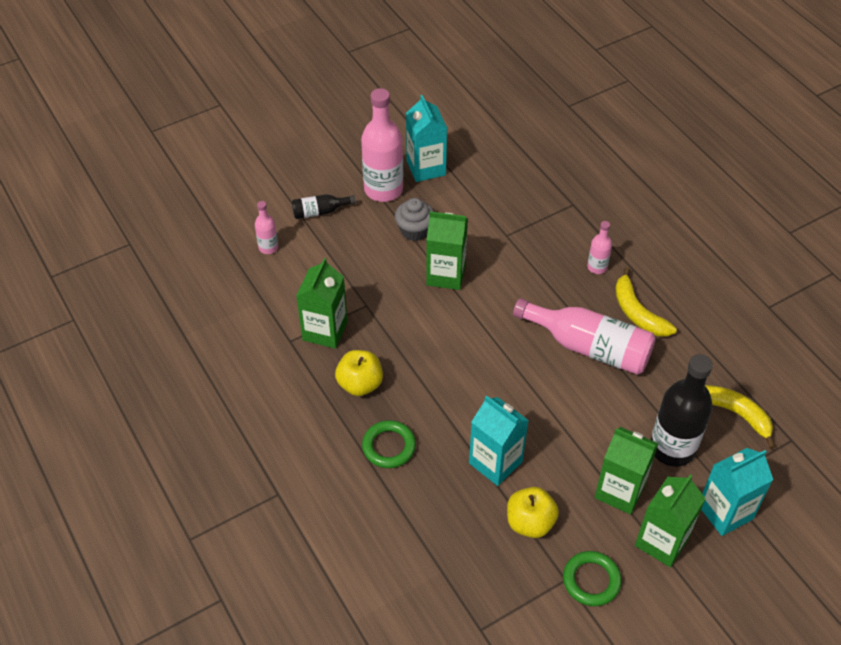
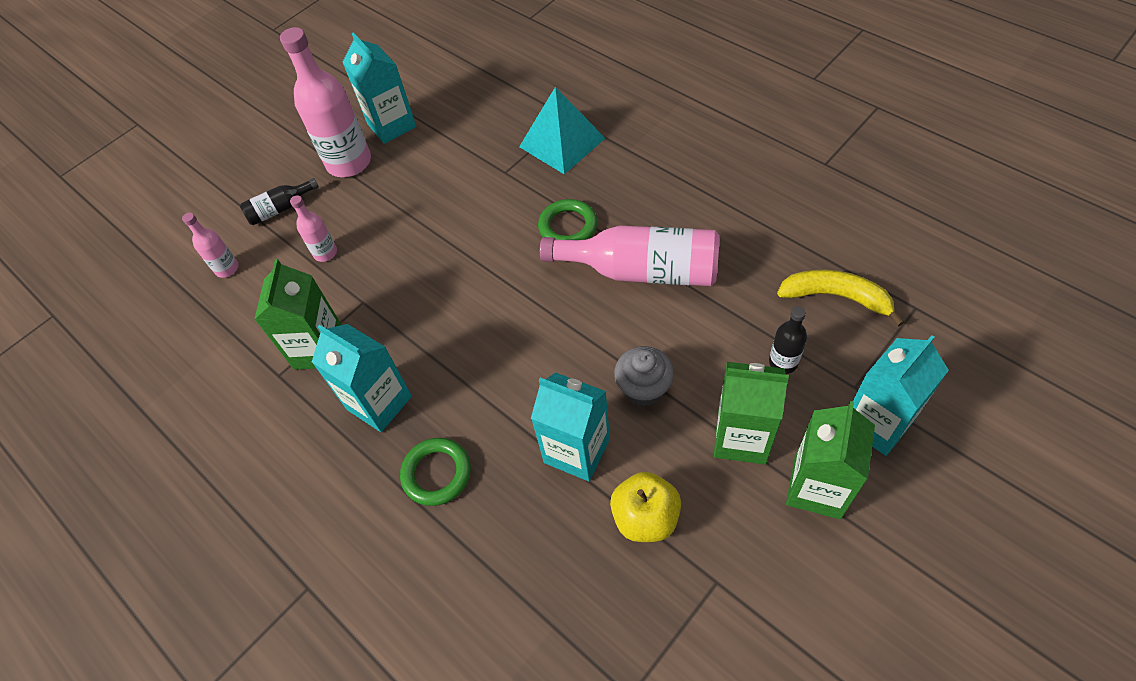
camera: 10 degrees left, 5 degrees up
(360, 384) = (379, 403): yellow apple -> turquoise carton
(414, 230) = (397, 198): grey cupcake -> grey cupcake (644, 388)
(446, 275) = (448, 237): green carton -> none
(560, 224) = (561, 142): none -> turquoise pyramid
(591, 580) = (749, 572): green ring -> green ring (568, 227)
(597, 267) = (619, 177): pink bottle -> pink bottle (325, 253)
(637, 312) = (683, 214): yellow banana -> none
(672, 448) = (783, 362): black bottle -> black bottle, size x0.49

